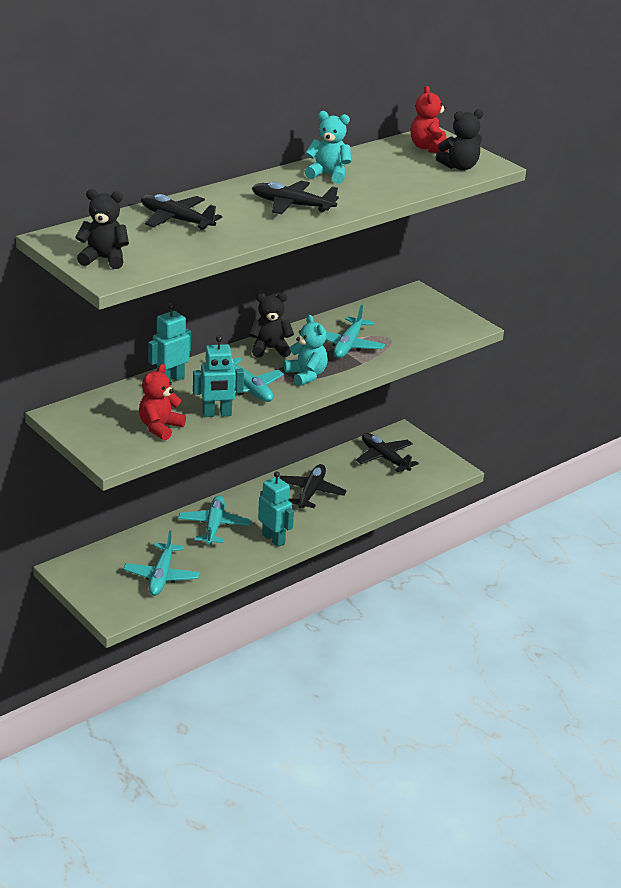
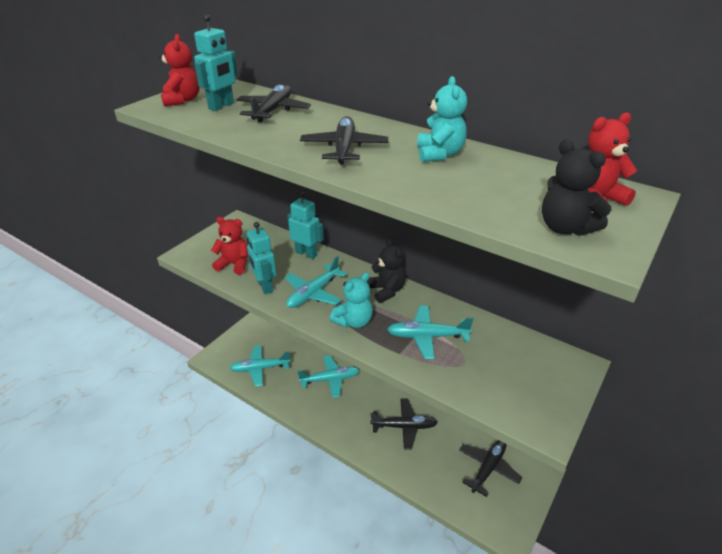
camera: 75 degrees right, 5 degrees up
(104, 259) = (182, 100): black teddy bear -> red teddy bear
(273, 539) = (328, 419): turquoise robot -> turquoise robot (221, 106)

